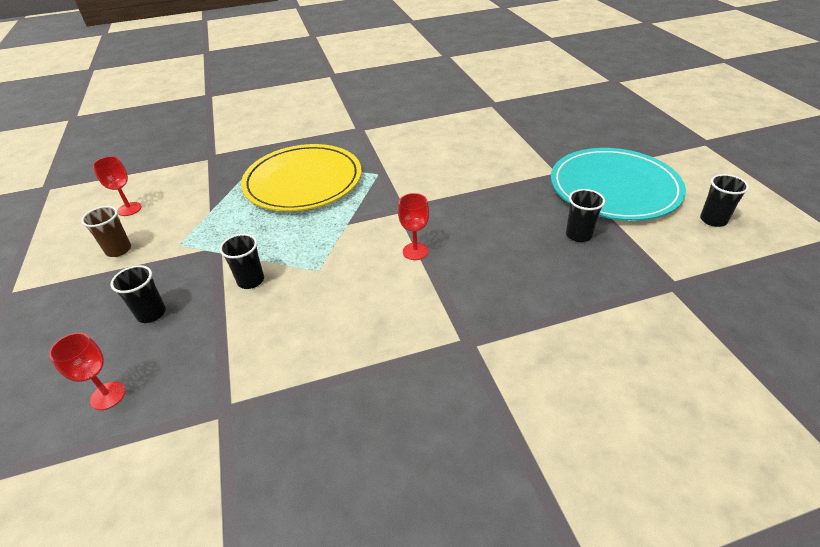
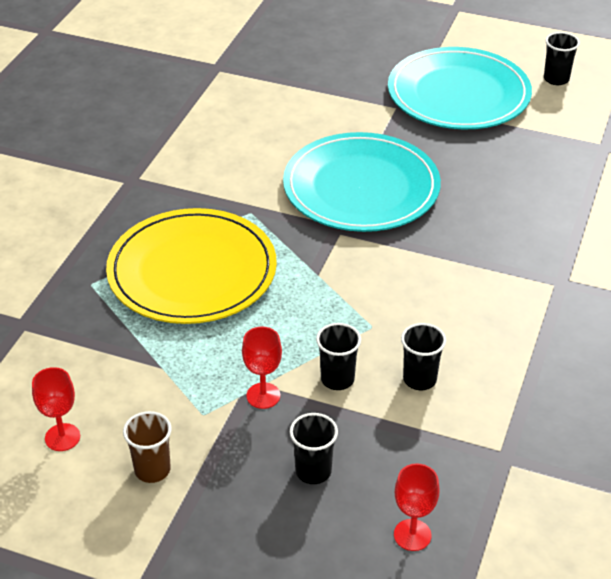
camera: 55 degrees left, 0 degrees up
(415, 251) = (414, 252): red goblet -> red goblet (263, 395)
(454, 199) = (361, 187): none -> turquoise plate
(578, 235) = (498, 152): black cup -> black cup (419, 379)

